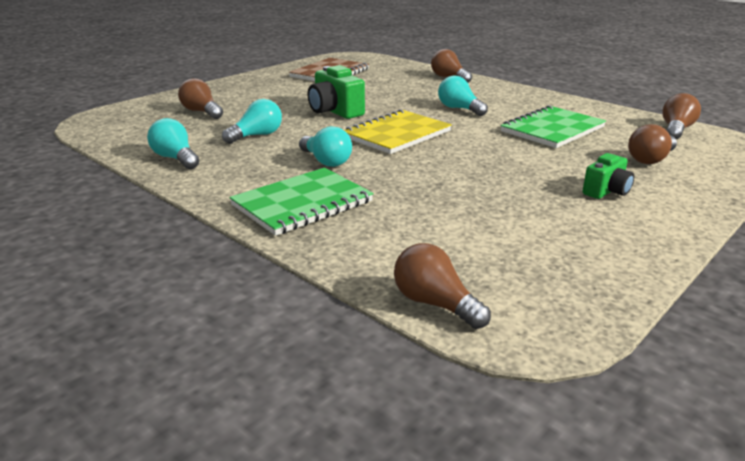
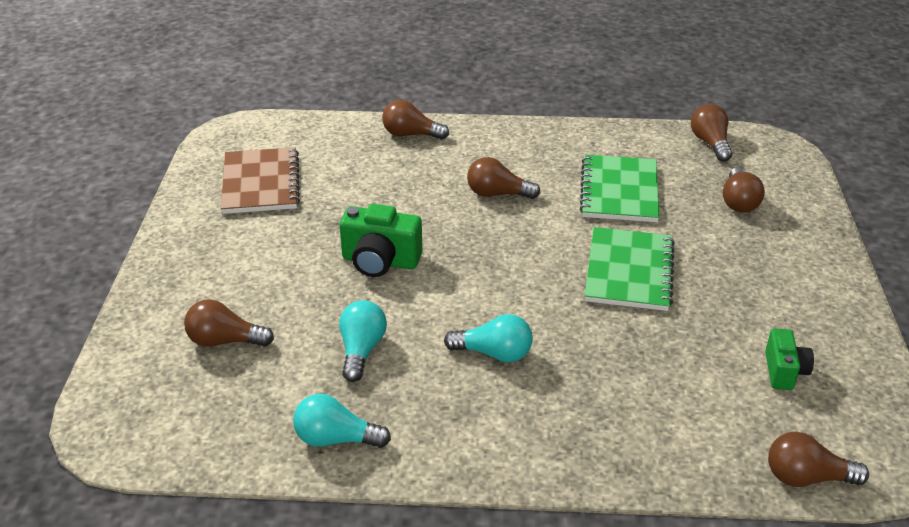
camera: 40 degrees left, 10 degrees up
(302, 203) = (562, 428): green notebook -> green notebook (629, 271)
(397, 134) = (498, 271): yellow notebook -> none
(459, 109) = (497, 194): turquoise light bulb -> brown light bulb
(606, 191) = (758, 267): green camera -> green camera (784, 371)

